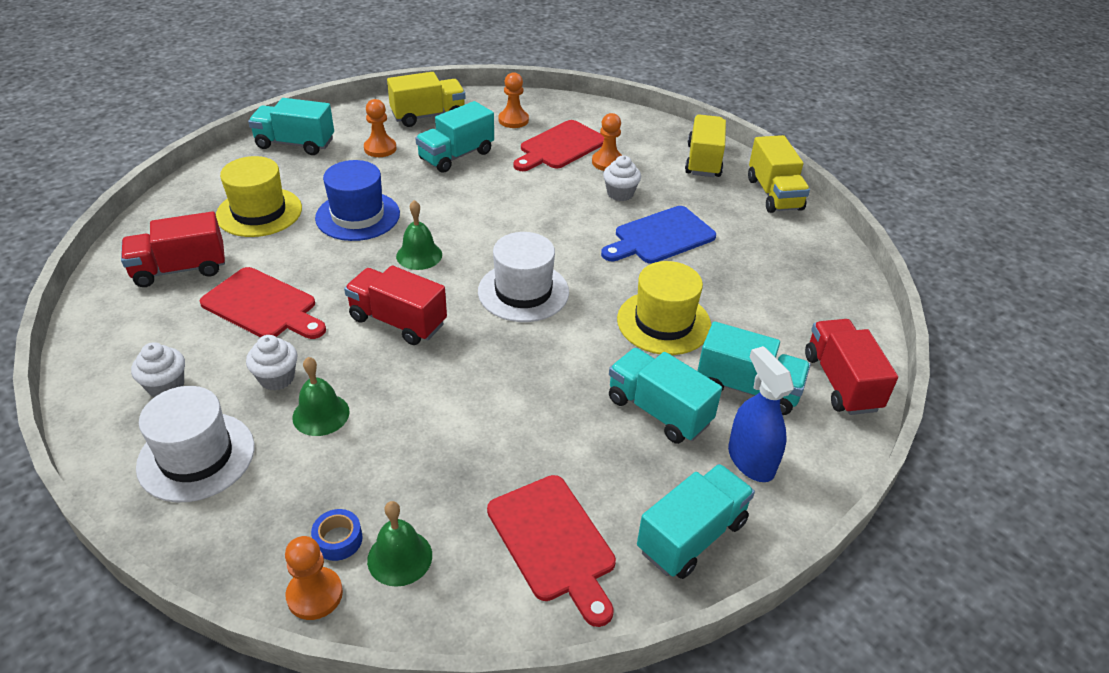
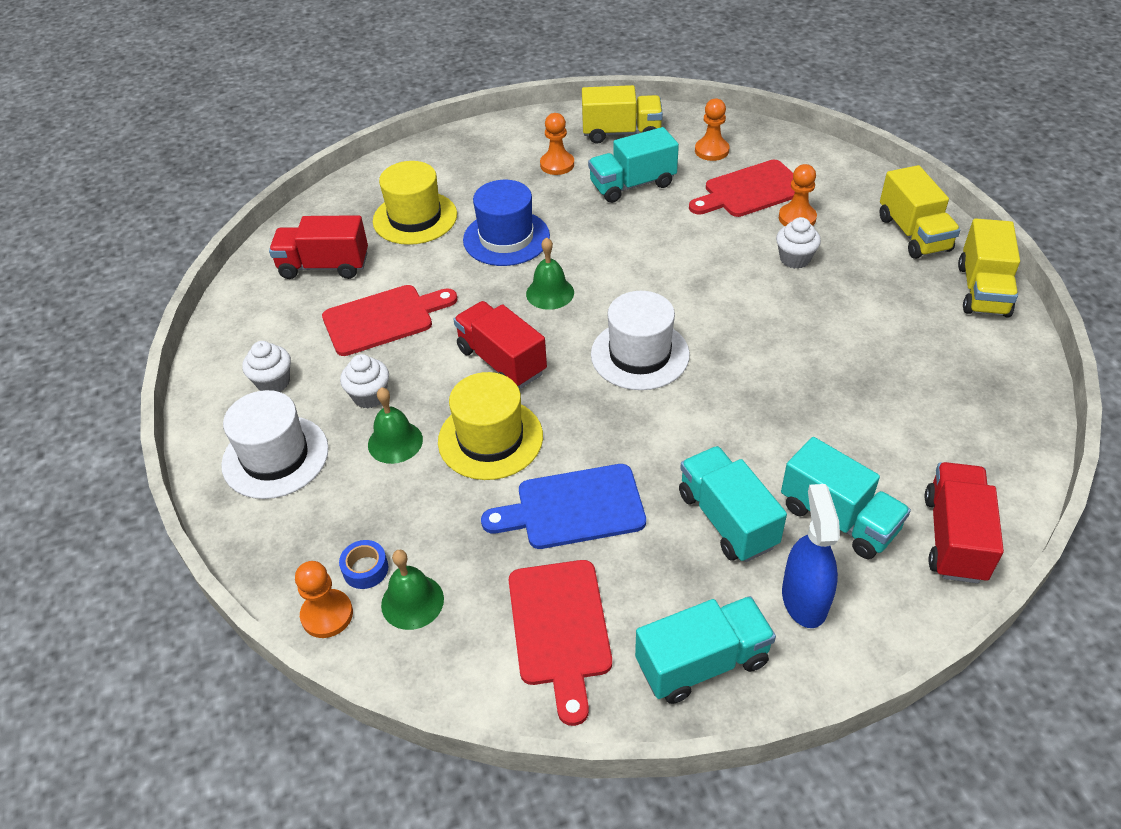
camera: 25 degrees right, 5 degrees up
(263, 306) = (383, 319): red cutting board -> red cutting board turned 75 degrees counterclockwise
(295, 144) = (475, 147): turquoise truck -> none
(660, 237) = (818, 319): blue cutting board -> blue cutting board (573, 508)
(663, 322) = (777, 421): yellow hat -> yellow hat (490, 439)
(703, 161) = (913, 234): yellow truck -> yellow truck turned 135 degrees clockwise

